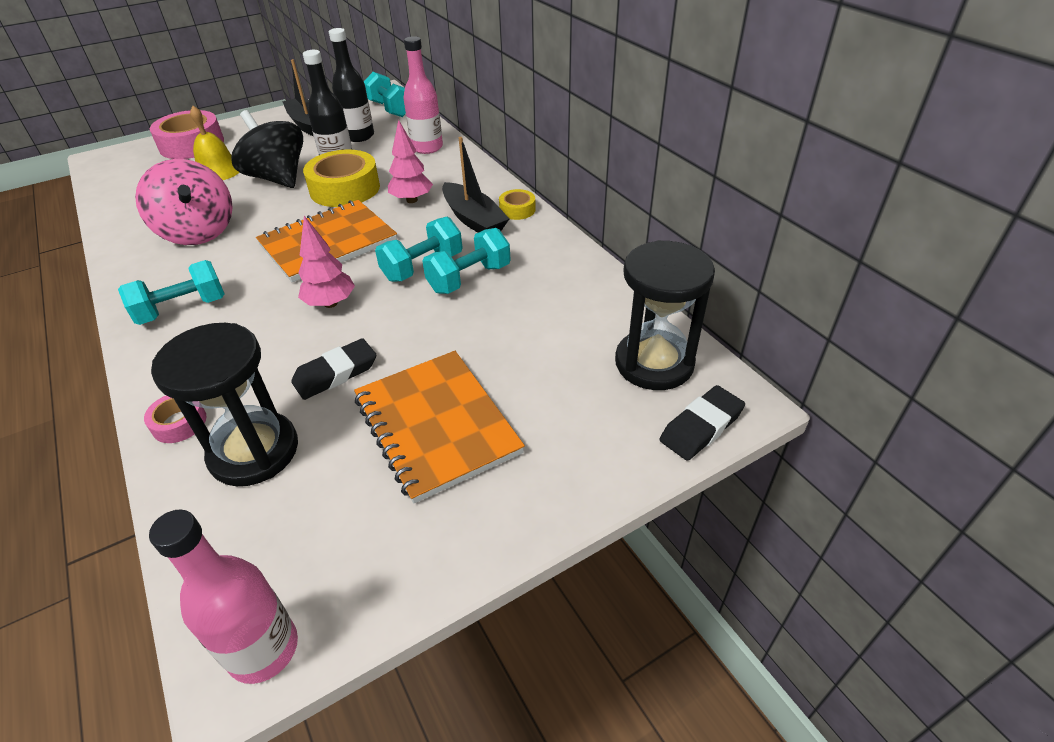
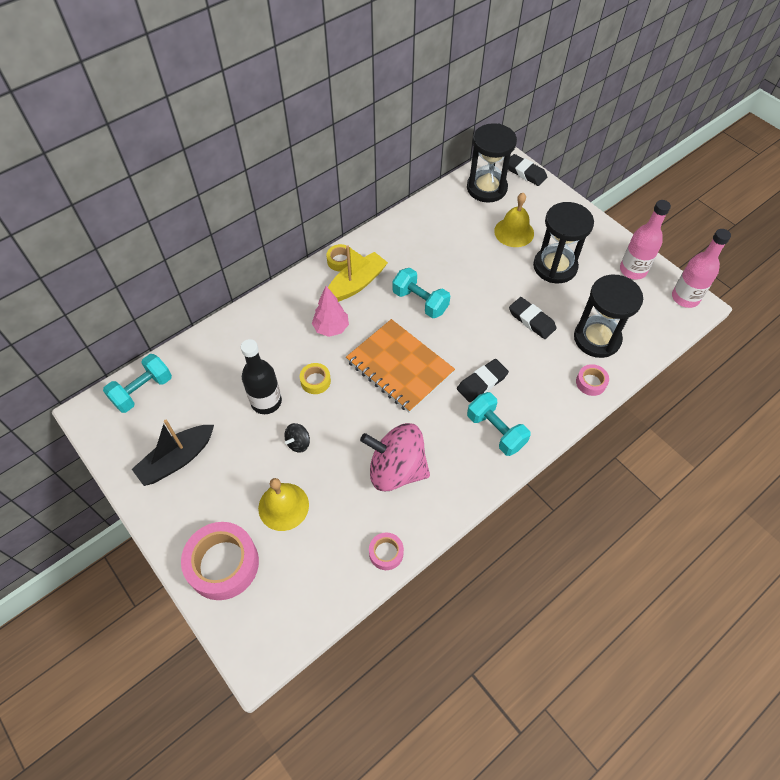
camera: 100 degrees left, 15 degrees up
(117, 220) = (386, 553): none -> pink tape
(198, 232) = (396, 469): pink spinning top -> pink spinning top turned 120 degrees counterclockwise
(261, 306) = (482, 382): none -> black eraser
(277, 178) = (298, 443): black spinning top -> black spinning top, size x0.42
(330, 303) = (470, 343): pink tree -> none
(345, 189) = (315, 381): yellow tape -> yellow tape, size x0.49
(359, 136) = (209, 401): black bottle -> none
(427, 147) = (236, 338): pink bottle -> pink bottle (633, 270)
(436, 425) = (555, 267): orange notebook -> black hourglass
(469, 278) = (429, 274): turquoise dumbbell -> none
(473, 219) = (356, 284): black boat -> yellow boat
(535, 383) = (514, 232): none -> yellow bell

